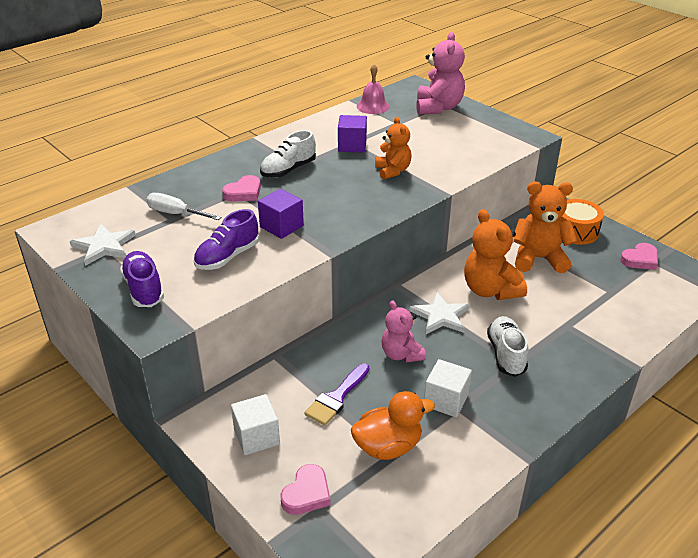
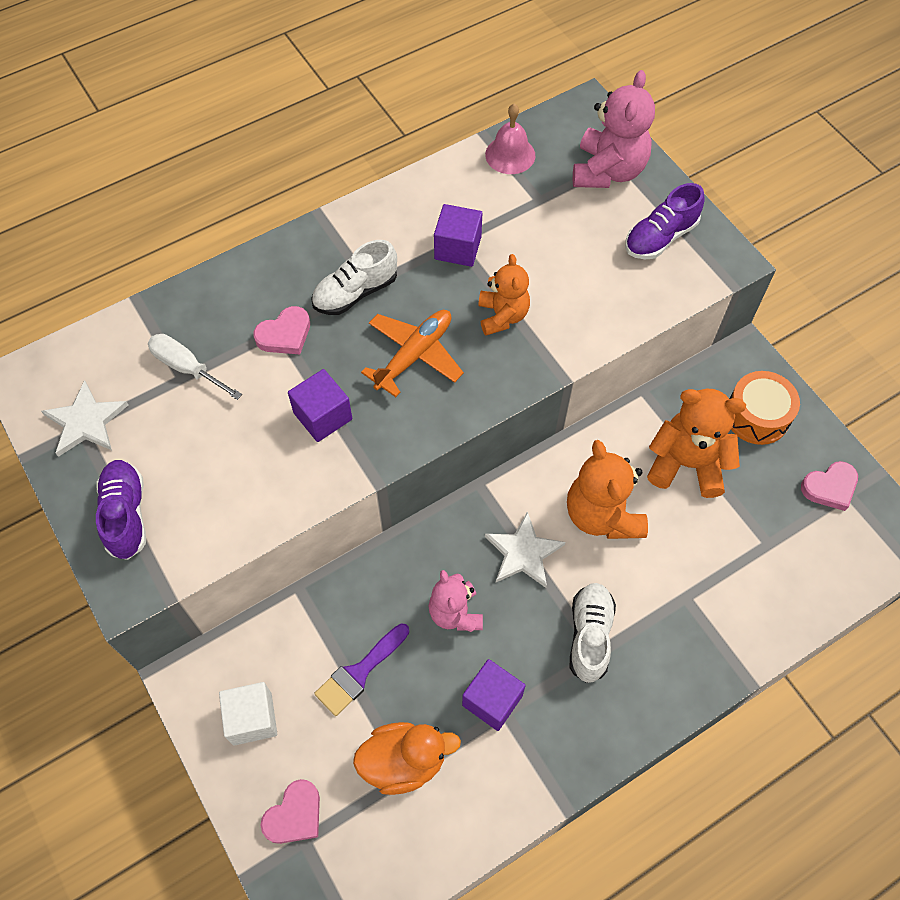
camera: 10 degrees right, 25 degrees up
(227, 257) = (241, 468): purple shoe -> purple shoe (660, 237)
(338, 193) = (414, 355): none -> orange plane
(446, 400) = (492, 700): white cube -> purple cube

